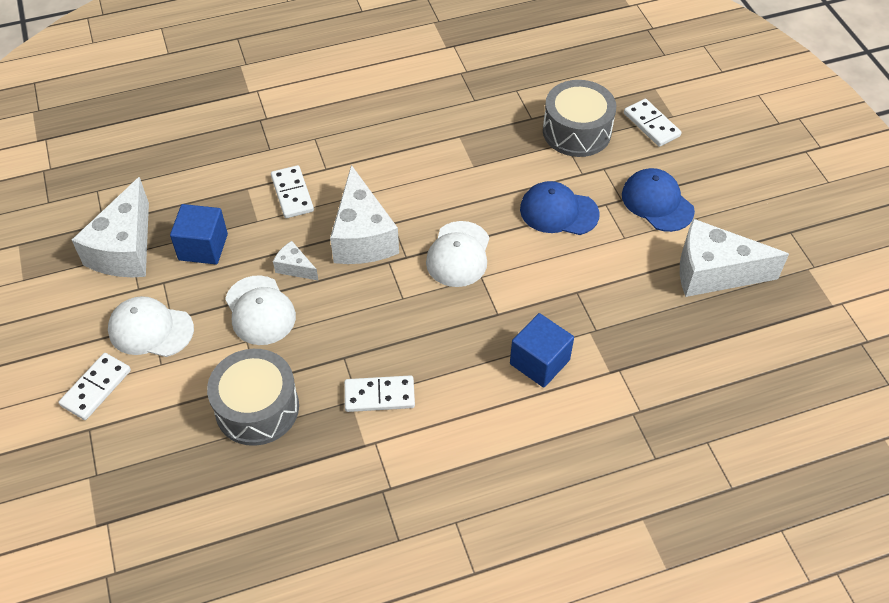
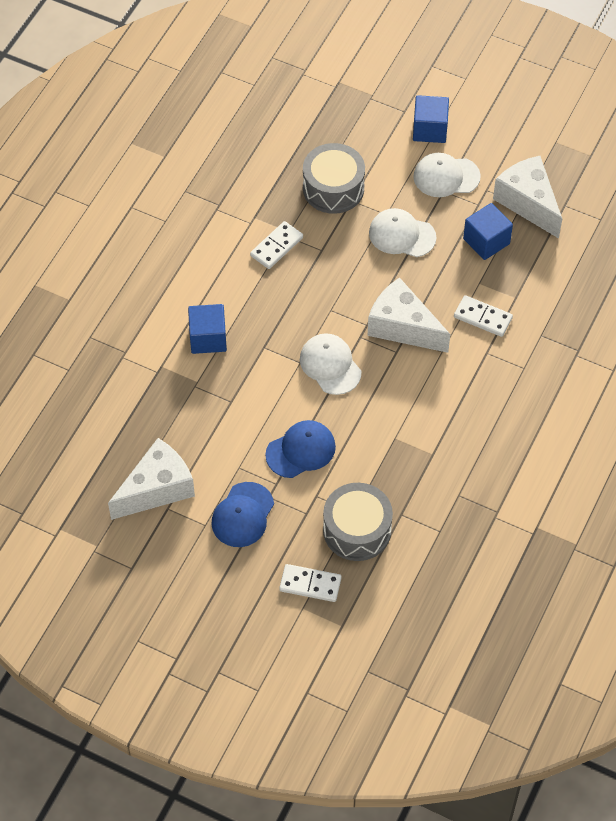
camera: 135 degrees right, 5 degrees up
(96, 388) = (429, 129): white domino -> blue cube
(150, 329) = (446, 177): white cap -> white cap turned 150 degrees counterclockwise
(295, 268) = (416, 274): white cheese -> none
(657, 202) = (242, 515): blue cap -> blue cap turned 105 degrees clockwise

